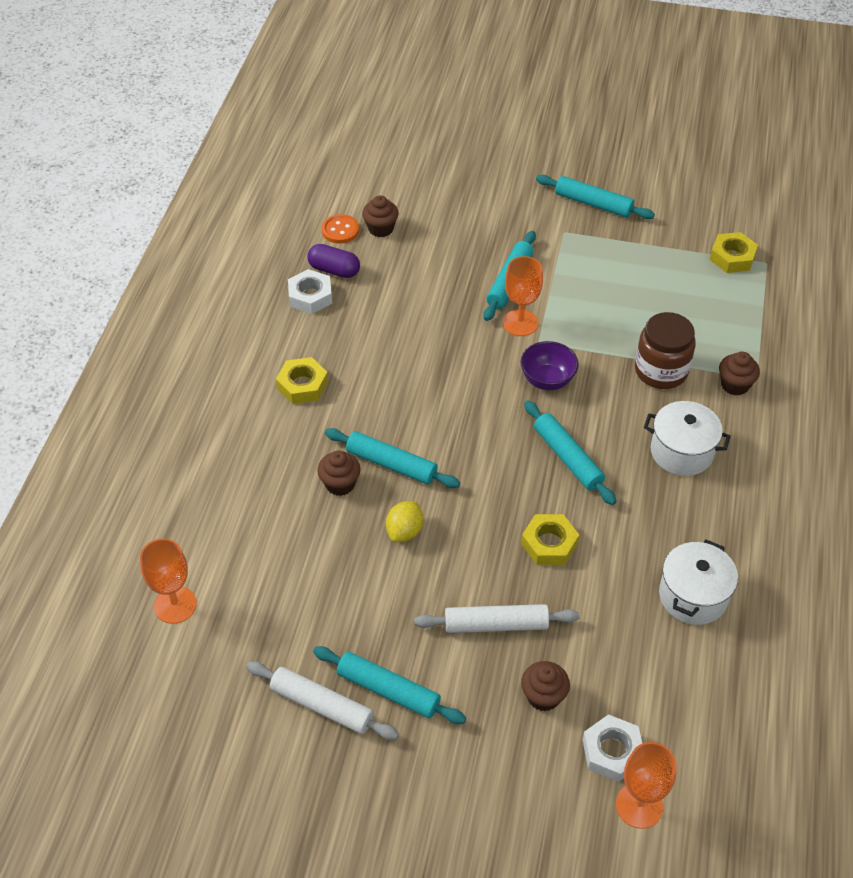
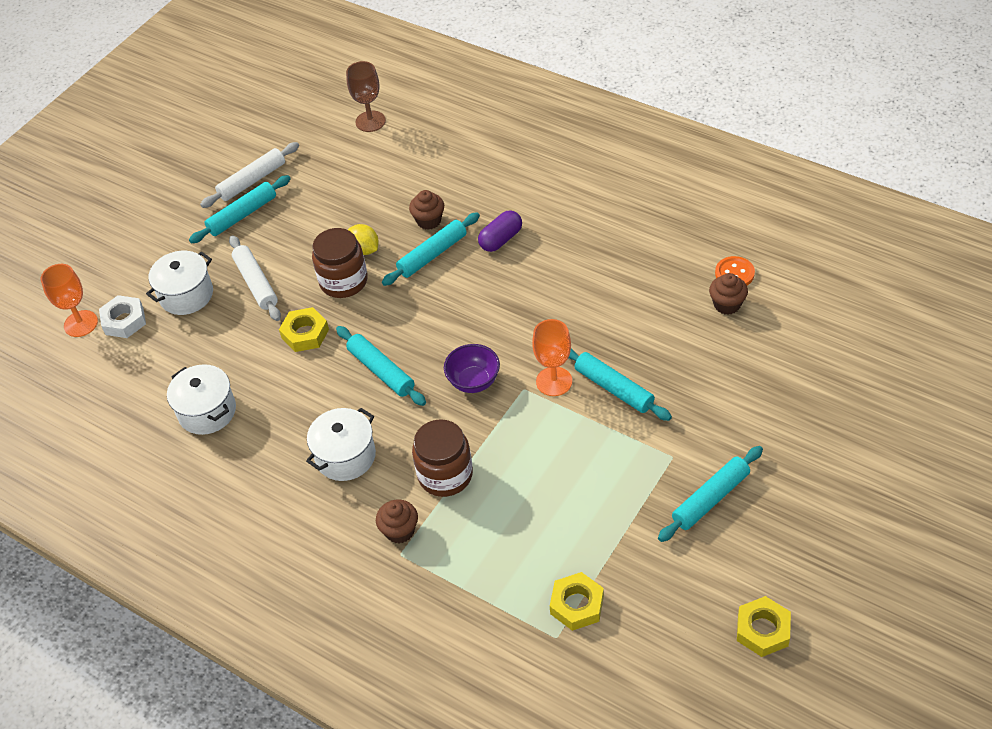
camera: 115 degrees right, 0 degrees up
(175, 605) = (370, 121): orange goblet -> brown goblet
(302, 385) = (542, 215): yellow nut -> yellow nut (762, 630)
(310, 296) = (649, 237): white nut -> none
(334, 270) = (678, 259): purple capsule -> purple capsule (501, 239)
(460, 535) = (343, 281): none -> brown jar
(496, 625) = (256, 283): white rolling pin -> white rolling pin turned 45 degrees counterclockwise
(543, 696) = (186, 295): brown cupcake -> white pot
(568, 458) = (381, 371): turquoise rolling pin -> turquoise rolling pin turned 60 degrees clockwise

